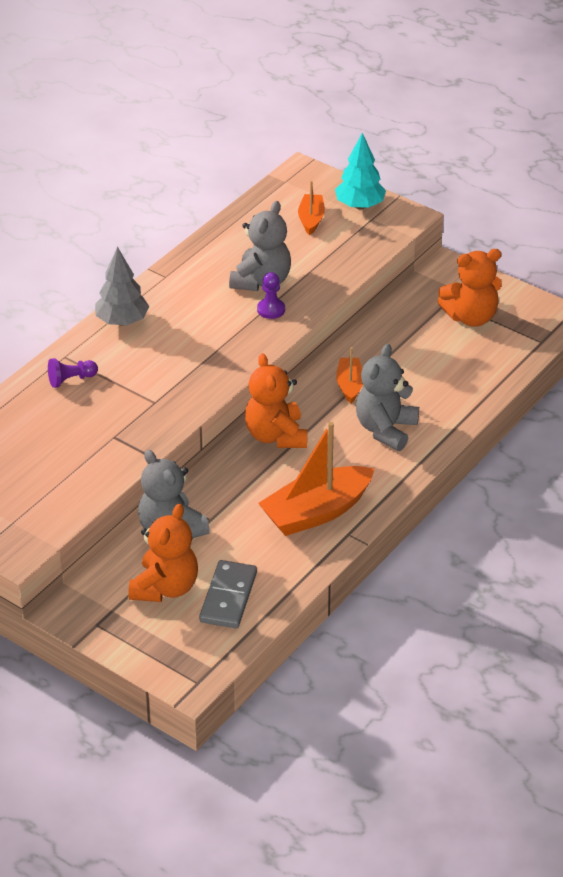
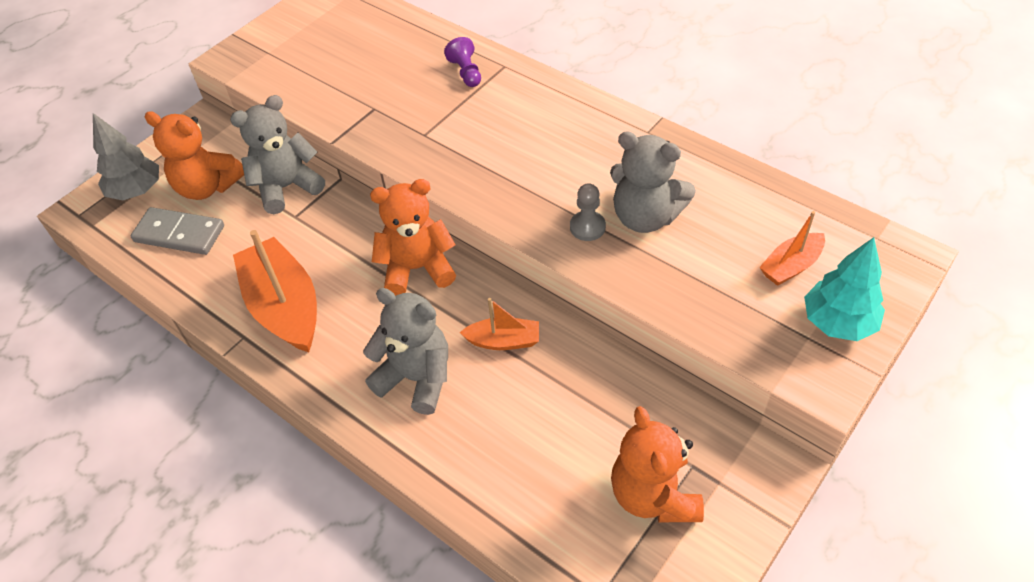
camera: 95 degrees right, 10 degrees up
(122, 321) = (562, 102): grey tree -> grey tree (137, 191)
(271, 309) = (587, 227): purple pawn -> grey pawn
(311, 219) = (791, 266): orange boat -> orange boat turned 135 degrees clockwise

